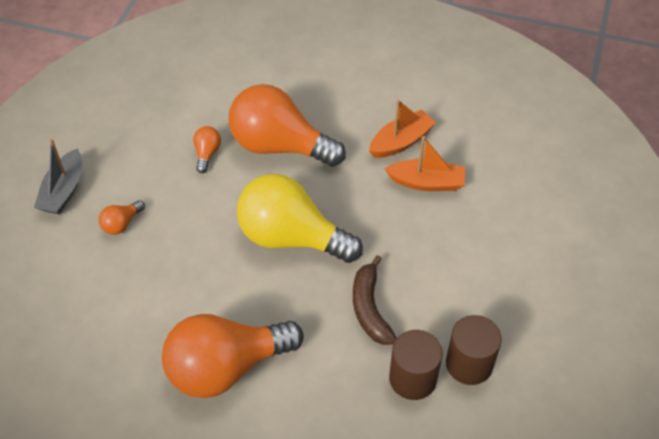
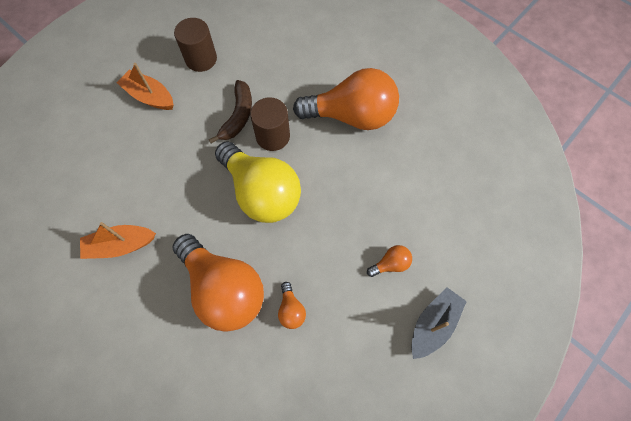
camera: 155 degrees left, 15 degrees up
(207, 153) = (291, 310): orange light bulb -> orange light bulb turned 45 degrees counterclockwise
(412, 378) = (240, 64): brown cylinder -> brown cylinder (273, 136)
(426, 182) = (130, 196): orange boat -> orange boat (149, 96)

